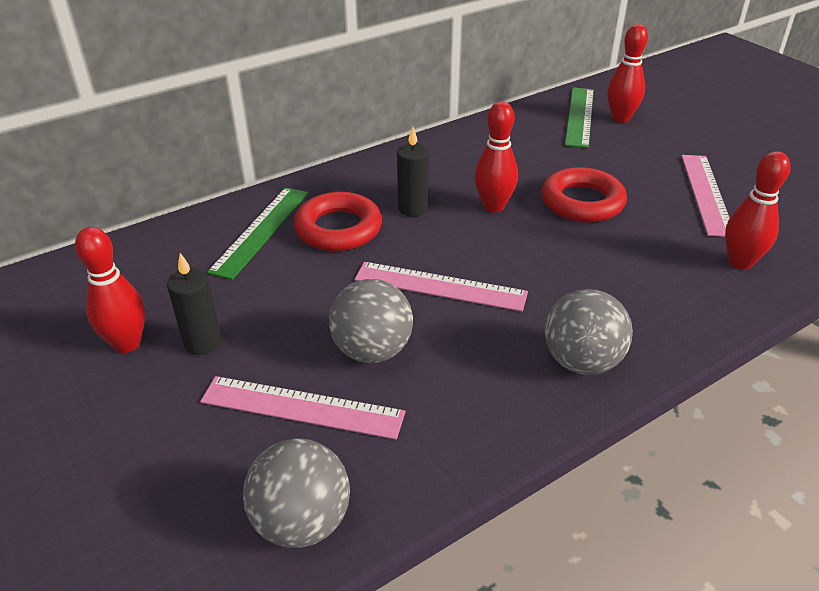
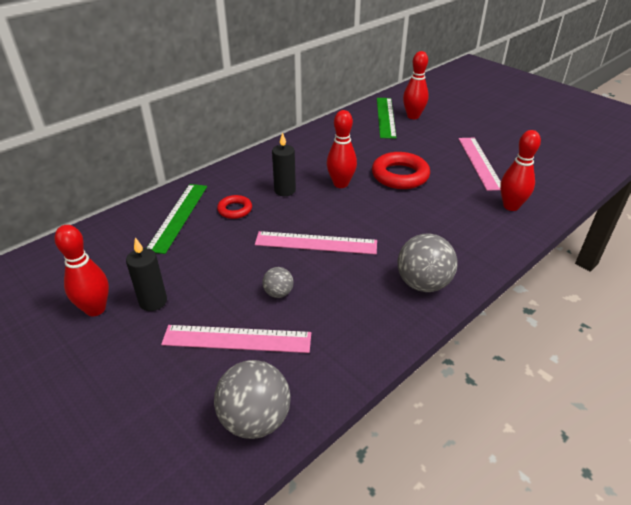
camera: 10 degrees left, 0 degrees up
(338, 229) = (235, 210): red ring -> red ring, size x0.55
(372, 351) = (278, 293): grey ball -> grey ball, size x0.53

